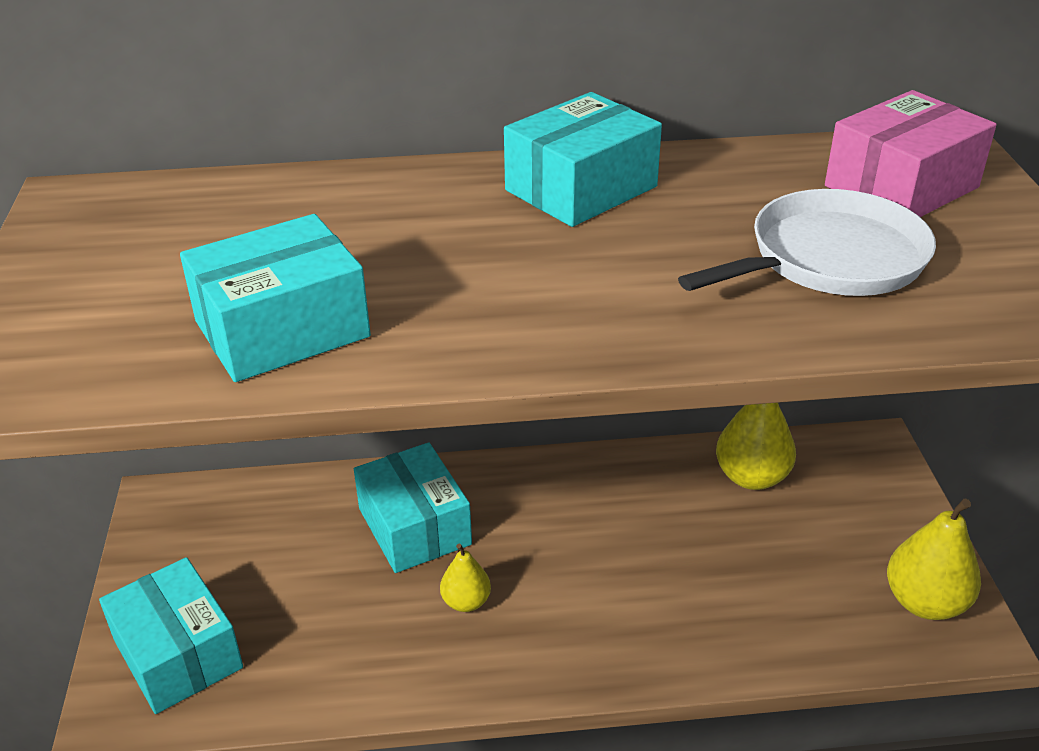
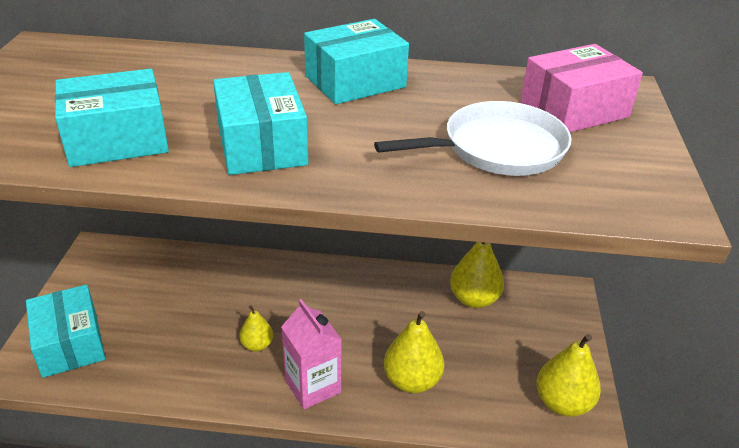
camera: 10 degrees right, 0 degrees up
(414, 526) = (243, 292): turquoise box -> turquoise box (261, 145)
(571, 647) = (313, 386): none -> pink carton
(708, 611) = (412, 380): none -> yellow pear

